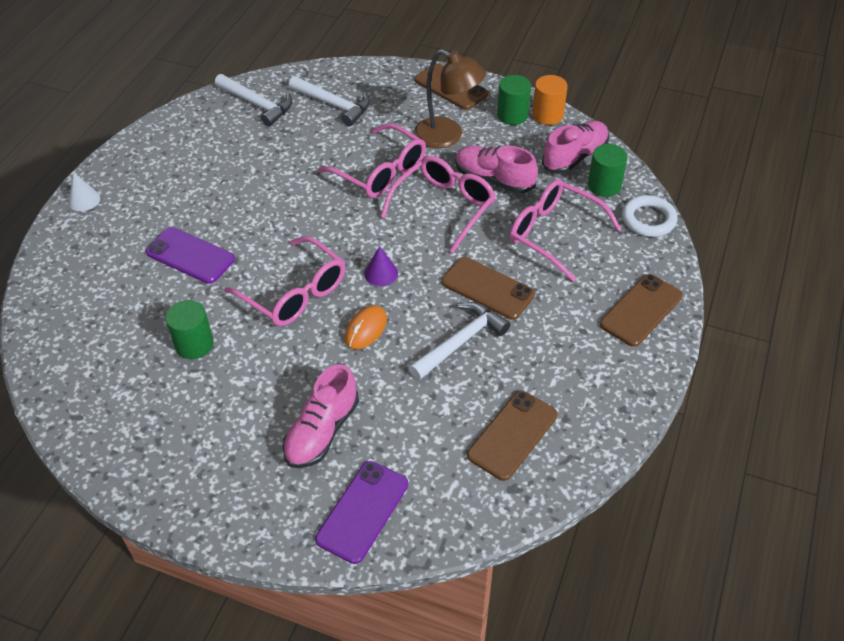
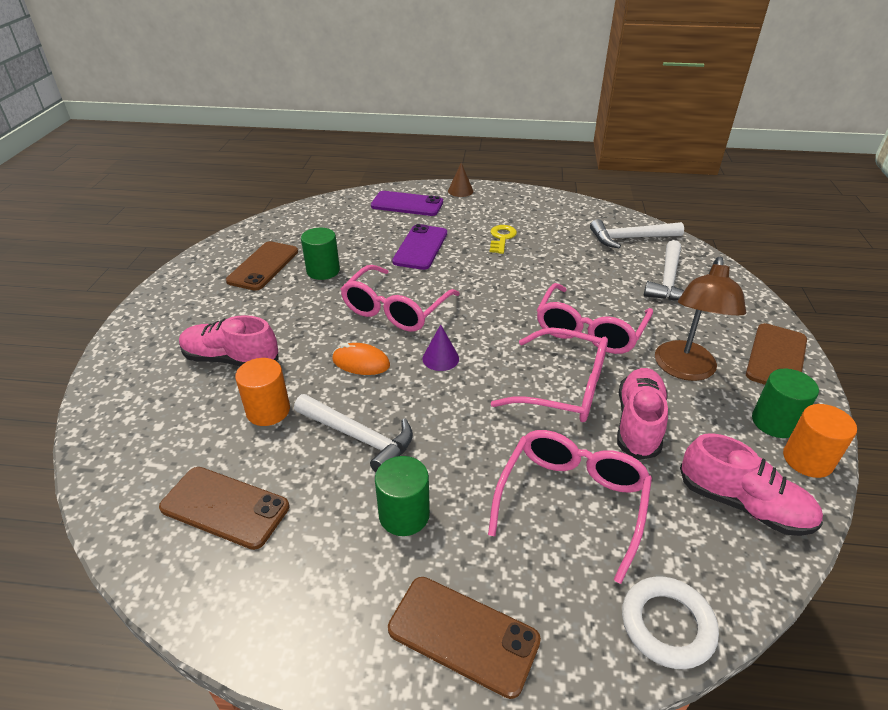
camera: 75 degrees right, 10 degrees down
(84, 200) = (460, 191): white cone -> brown cone
(207, 190) = (501, 238): none -> yellow key
(257, 104) = (630, 238): white hammer -> white hammer turned 60 degrees clockwise
(362, 511) = (136, 403): purple phone -> purple phone (407, 204)
(408, 403) = (268, 411): none -> orange cylinder
(487, 288) = (448, 448): brown phone -> brown phone (263, 266)
(604, 185) = (706, 550): green cylinder -> green cylinder (404, 515)

